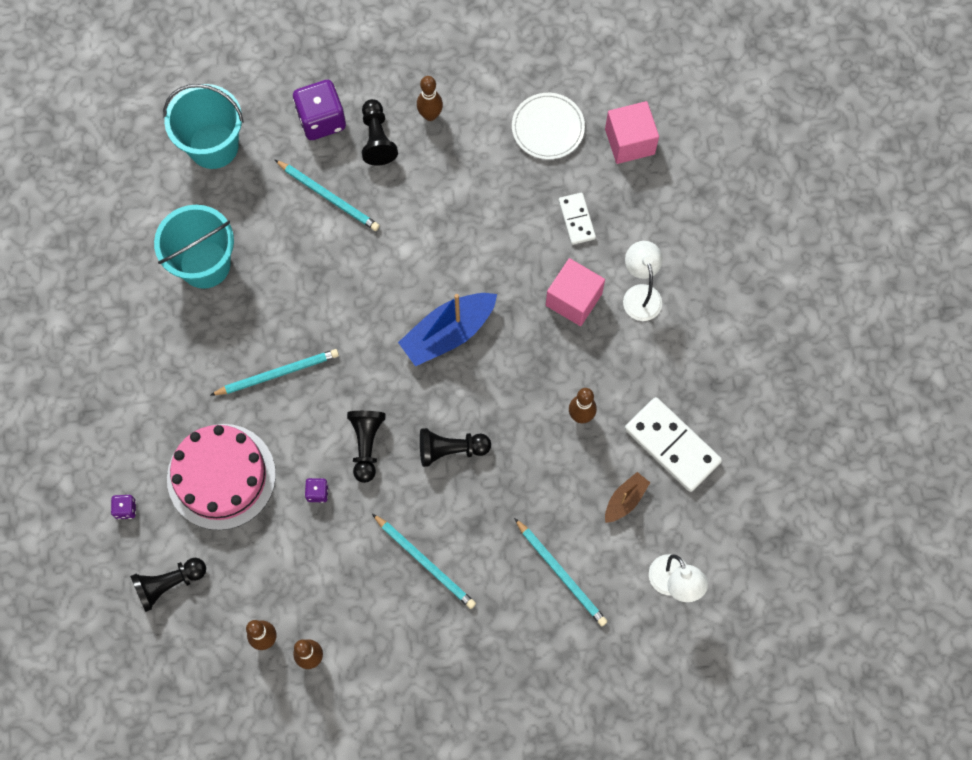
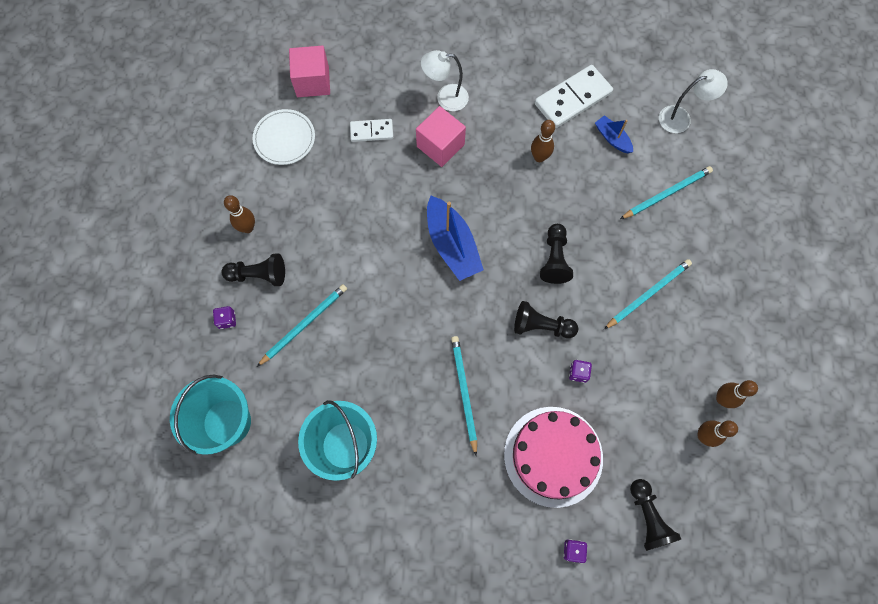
camera: 80 degrees left, 0 degrees up
(321, 120) = (227, 320): purple dice -> purple dice, size x0.46
(625, 500) = (612, 138): brown boat -> blue boat

